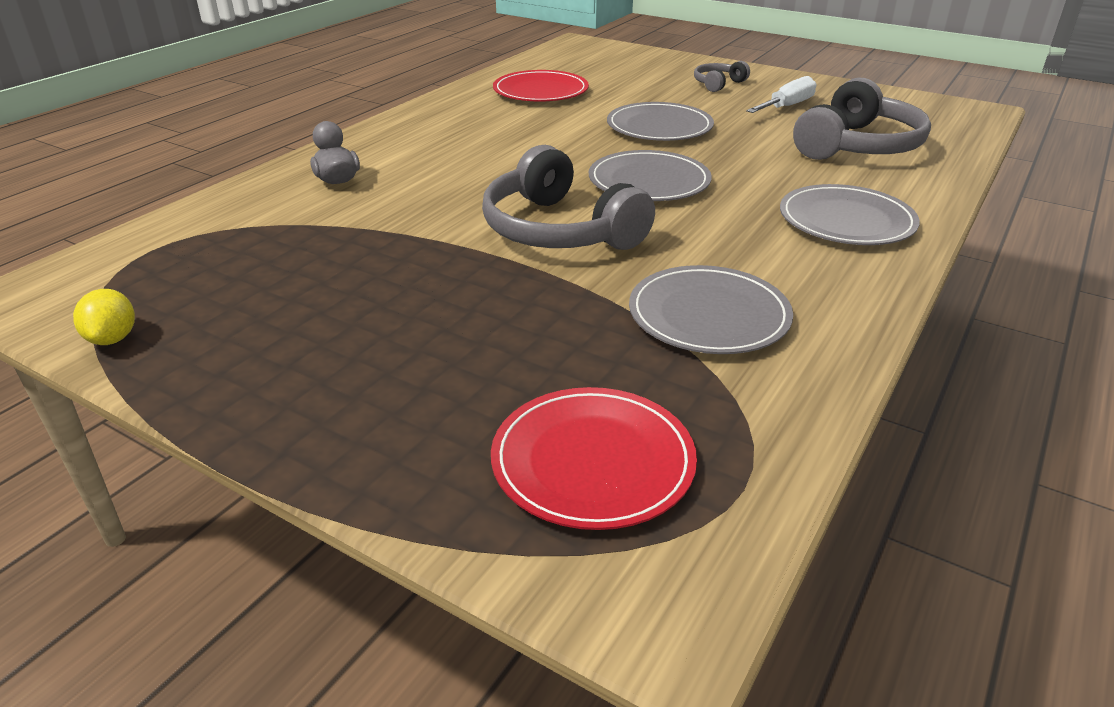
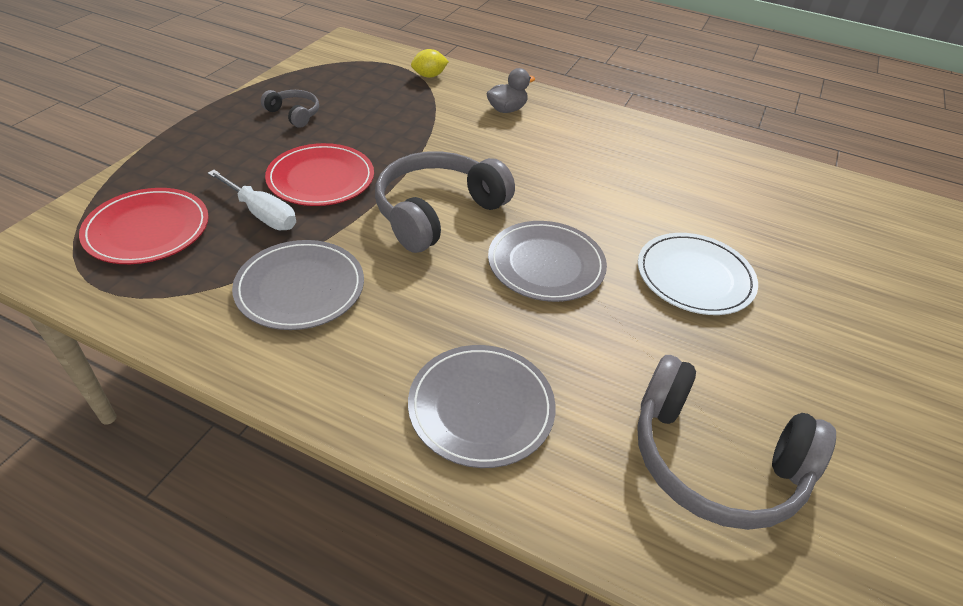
camera: 80 degrees right, 10 degrees up
(113, 338) = (302, 73): yellow lemon -> yellow lemon (429, 76)
(540, 91) = (757, 194): red plate -> red plate (321, 178)
(659, 127) = (694, 277): grey plate -> white plate
(718, 84) = (880, 338): grey headphones -> grey headphones (294, 114)
(786, 106) = (831, 401): white screwdriver -> white screwdriver (262, 214)

